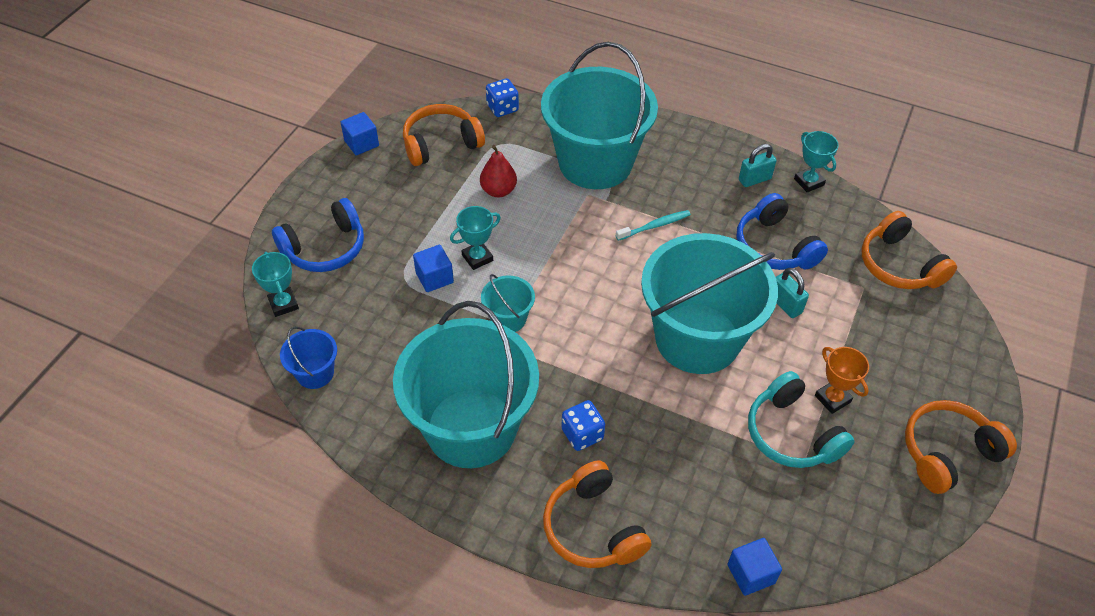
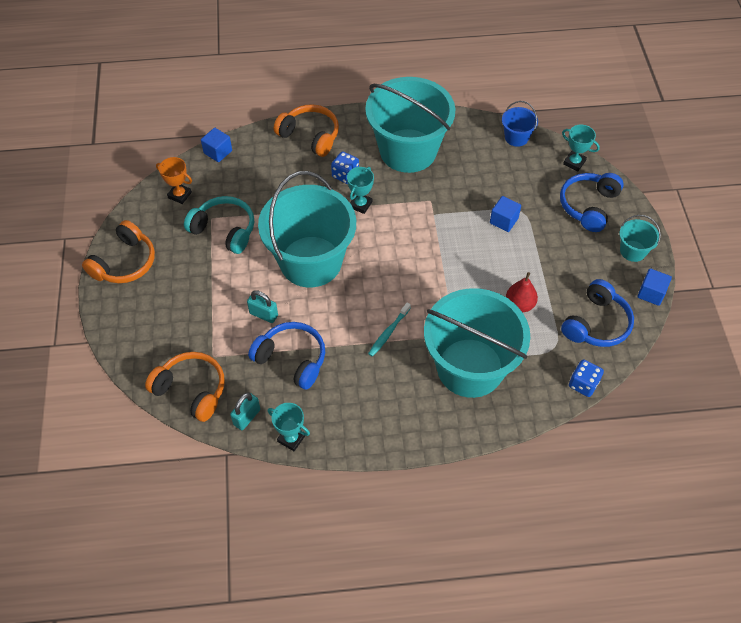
camera: 150 degrees right, 5 degrees up
(441, 144) = (596, 323): orange headphones -> blue headphones
(477, 258) = (489, 247): turquoise trophy -> turquoise trophy (360, 205)
(508, 318) = (436, 218): turquoise bucket -> turquoise bucket (633, 251)
(754, 179) = (336, 417): turquoise padlock -> turquoise padlock (247, 417)
(832, 399) = (207, 263): orange trophy -> orange trophy (179, 195)

